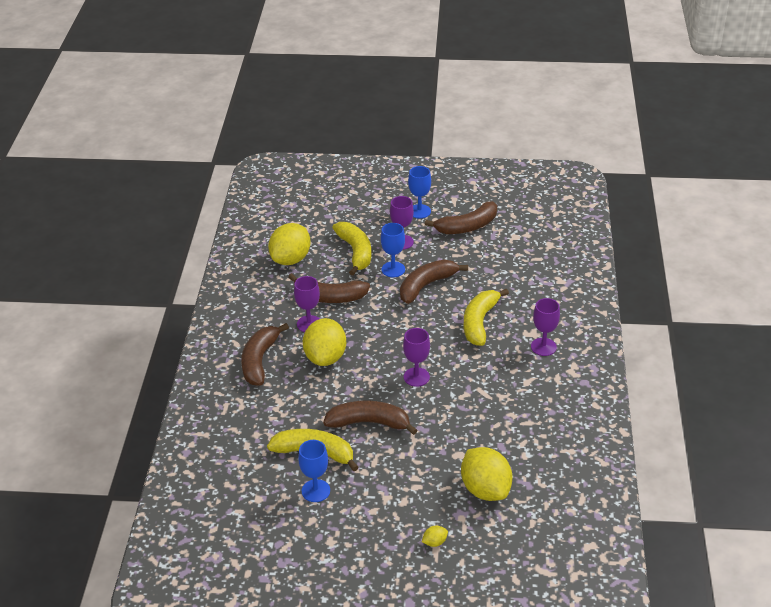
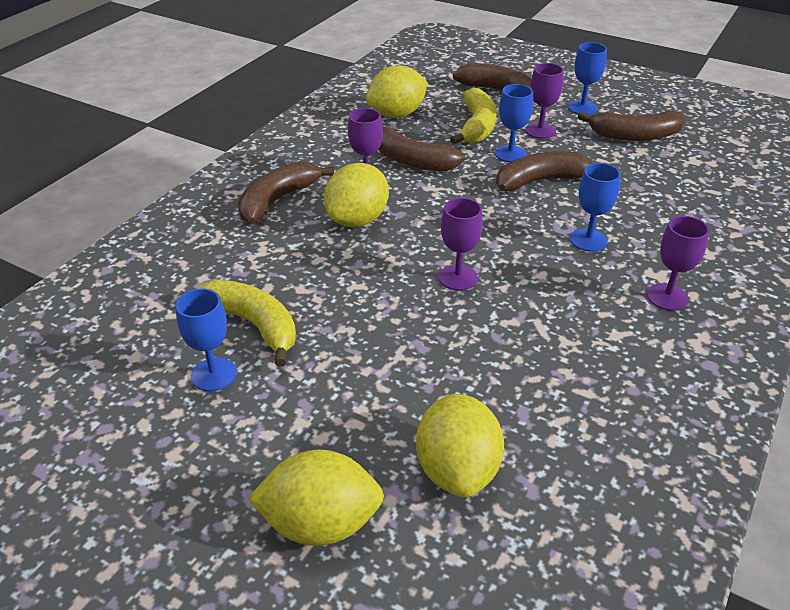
camera: 25 degrees right, 0 degrees up
(369, 423) = (353, 312): brown banana -> brown banana (498, 91)
(434, 542) = (320, 523): yellow lemon -> yellow lemon, size x2.47
(479, 322) = (588, 240): yellow banana -> blue goblet

